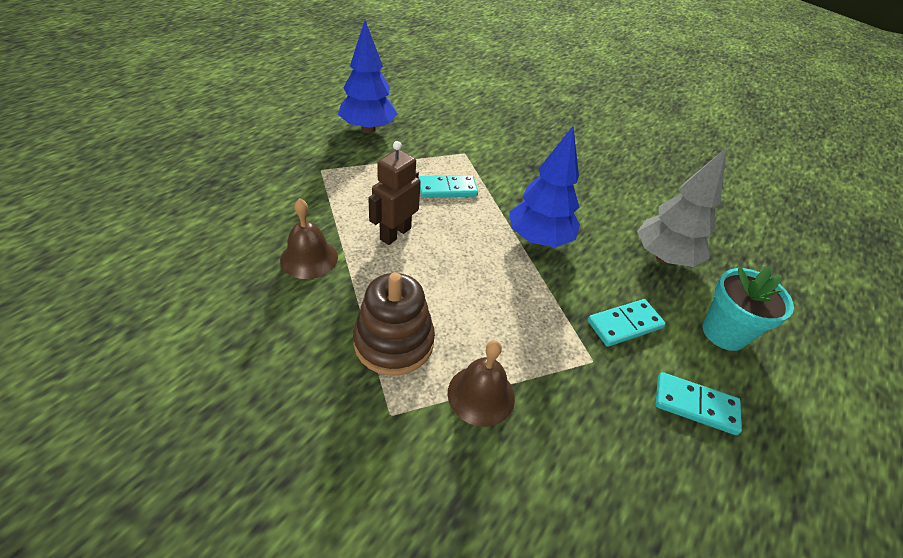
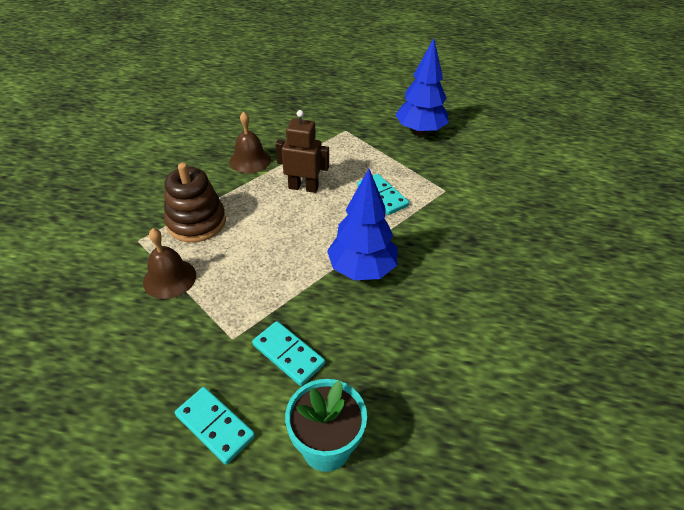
camera: 70 degrees right, 0 degrees up
(664, 257) = (412, 375): grey tree -> none
(695, 405) = (215, 426): turquoise domino -> turquoise domino turned 45 degrees counterclockwise

